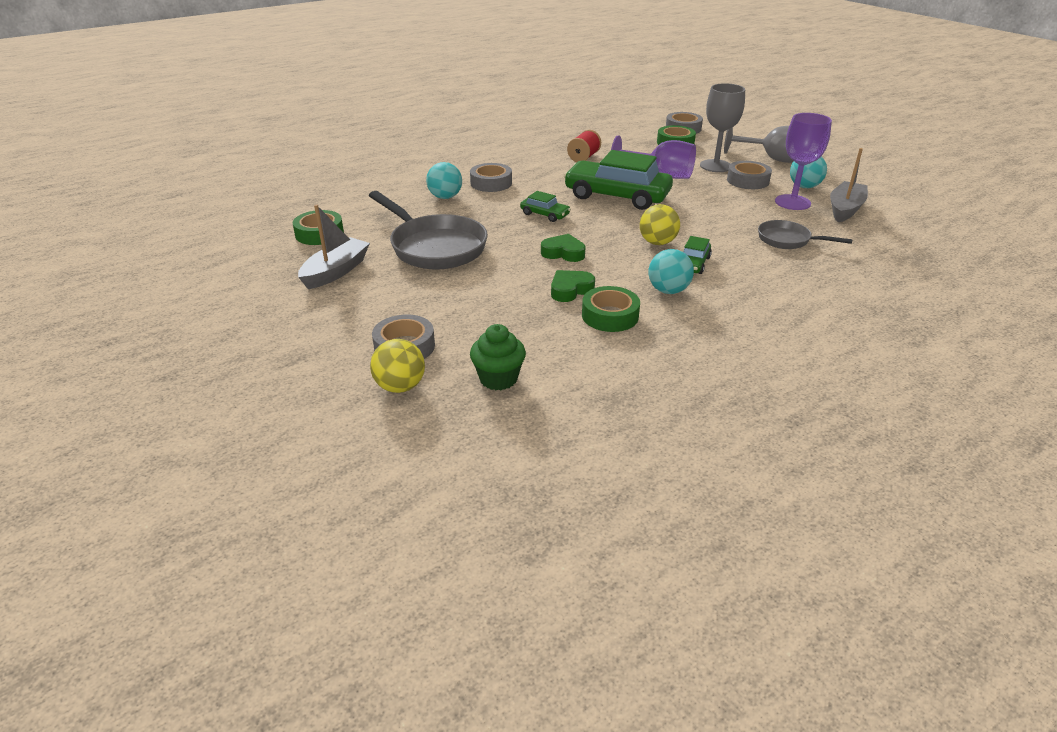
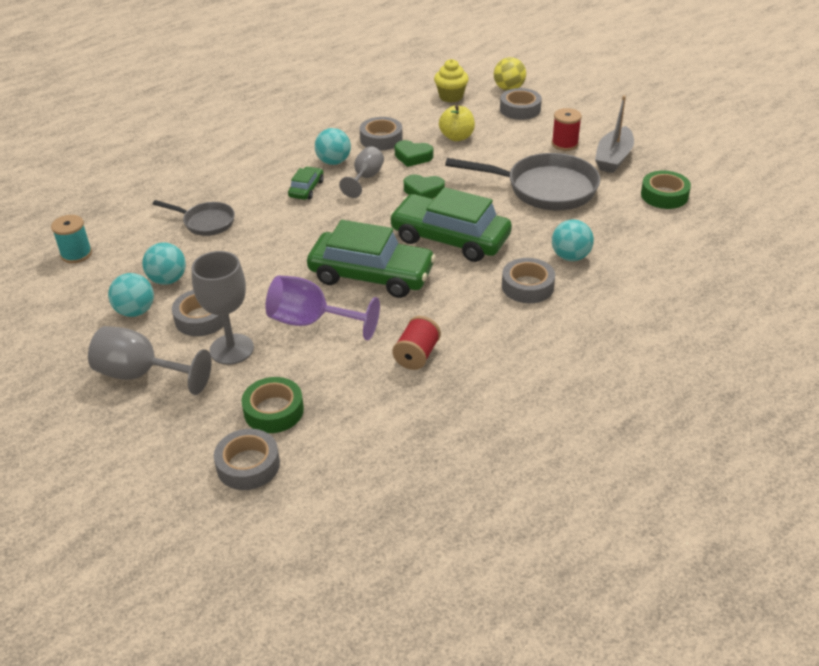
camera: 175 degrees right, 5 degrees up
(378, 292) = (564, 144): none -> red spool
(434, 247) = (544, 189): grey pan -> grey pan turned 150 degrees clockwise
(498, 379) = (451, 96): green cupcake -> yellow cupcake
(509, 311) = (457, 137): none -> yellow apple
(545, 214) = (450, 238): green car -> green car, size x2.18
(570, 290) = (413, 157): green heart -> green heart turned 60 degrees clockwise
(610, 316) = (381, 139): green tape -> grey tape
(627, 270) = (365, 178): none -> grey goblet
(657, 243) = (334, 210): yellow ball -> none
(792, 202) = (168, 280): purple goblet -> turquoise ball
(845, 209) = (115, 273): grey boat -> none
(896, 224) = (76, 254): none -> turquoise spool

